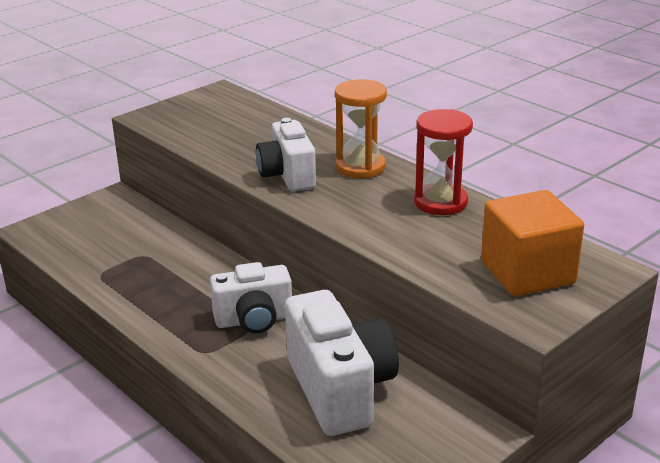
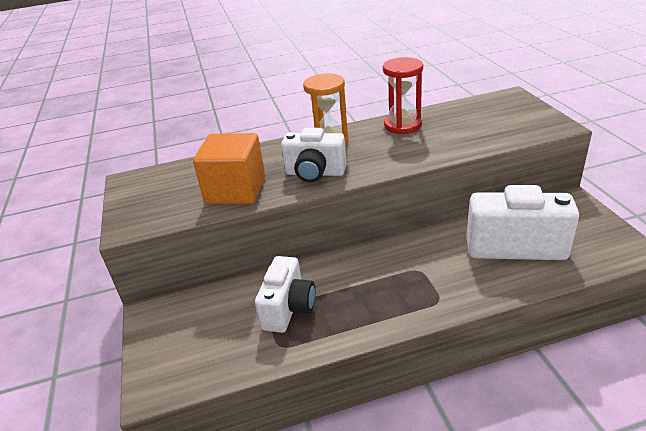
camera: 60 degrees left, 5 degrees up
(254, 320) = (410, 265): white camera -> white camera (288, 308)
(527, 273) = (505, 117): orange cube -> orange cube (236, 190)

